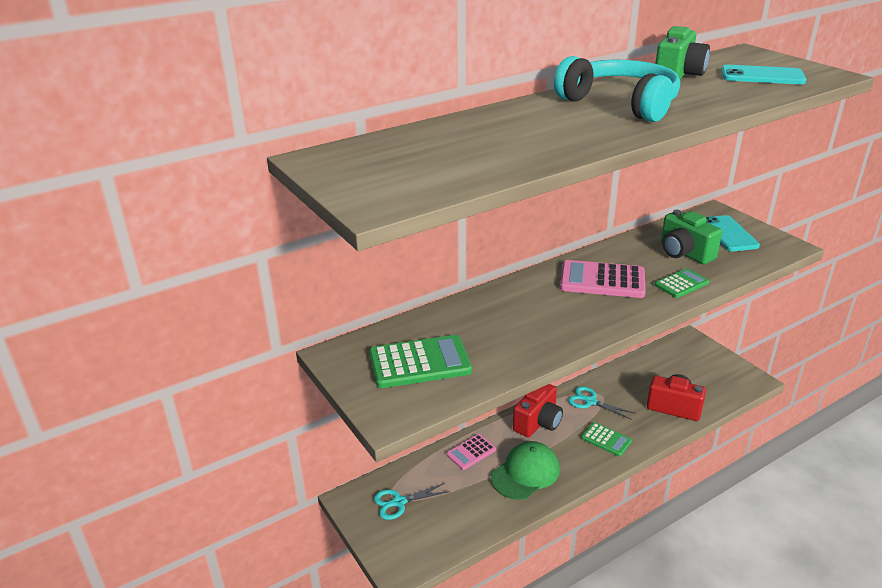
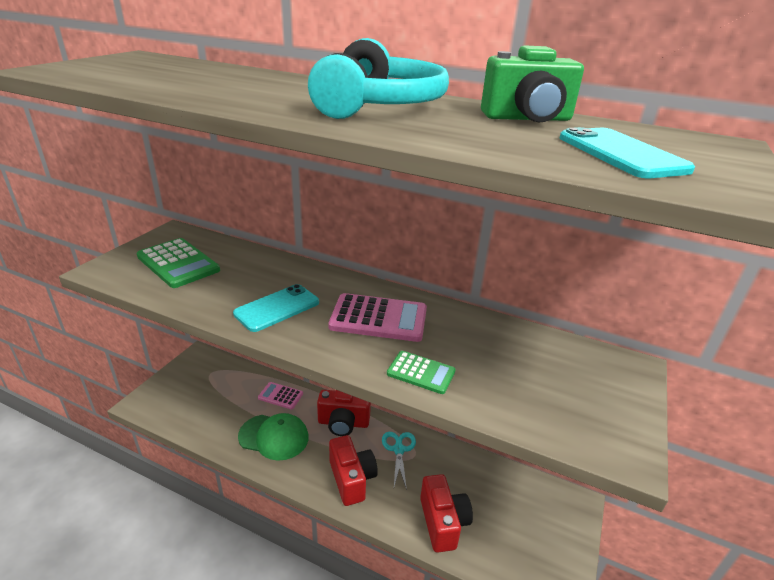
camera: 55 degrees right, 0 degrees up
(399, 502) = (206, 378): turquoise scissors -> none
(602, 280) = (378, 318): pink calculator -> pink calculator turned 120 degrees clockwise
(606, 440) = (352, 479): green calculator -> red camera
(684, 253) = (494, 361): green camera -> none
(728, 234) = (586, 388): turquoise phone -> turquoise phone (277, 308)

